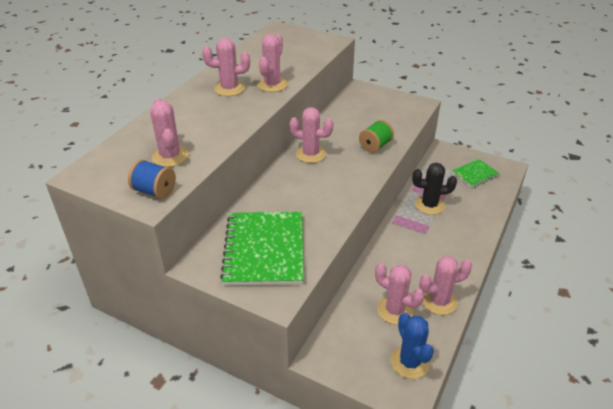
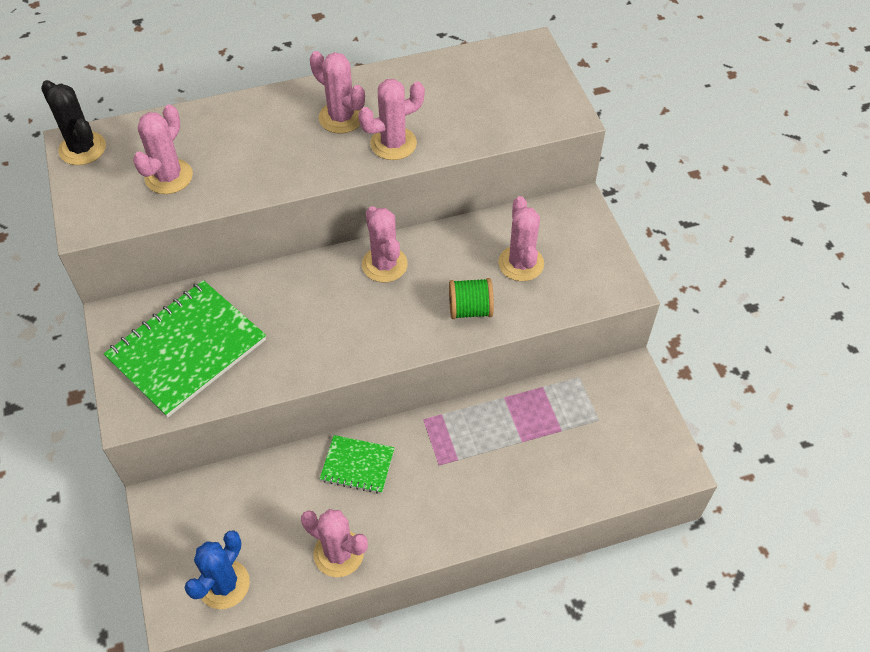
camera: 45 degrees right, 15 degrees up
(154, 191) = (105, 212): blue spool -> none
(394, 310) = (284, 521): pink cactus -> pink cactus (521, 263)
(429, 205) = (497, 434): black cactus -> black cactus (82, 149)
(475, 174) = (618, 440): green notebook -> green notebook (357, 465)

